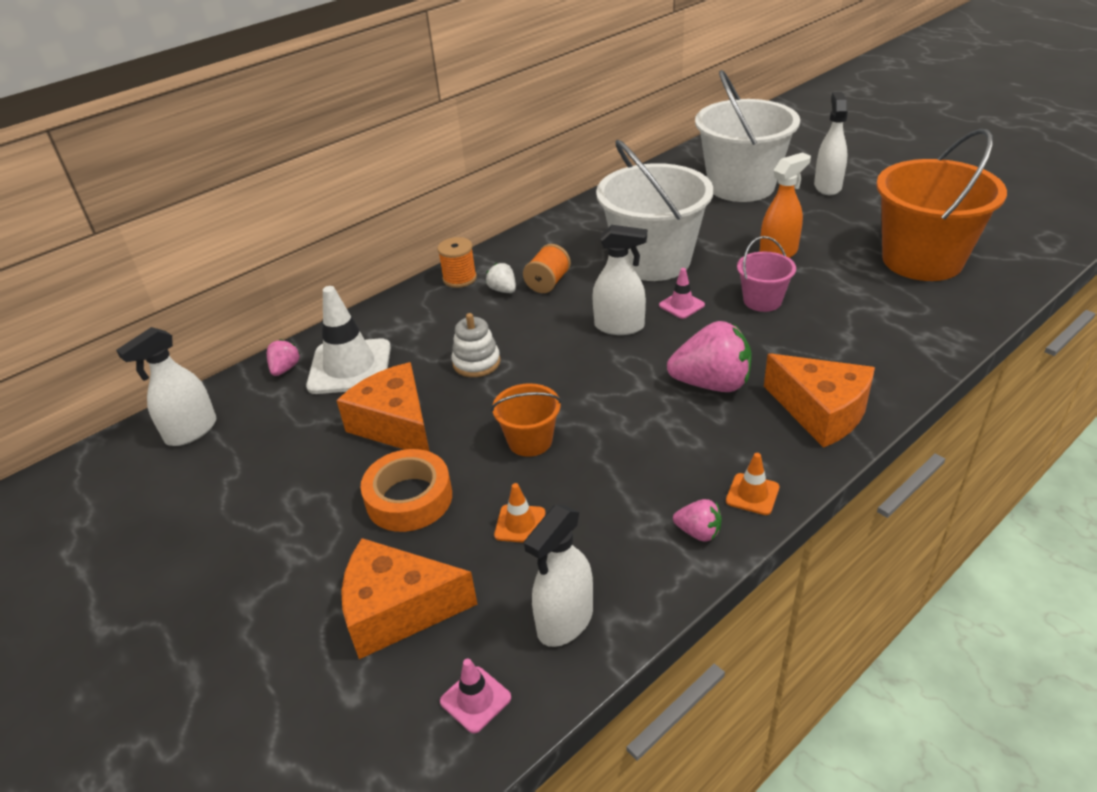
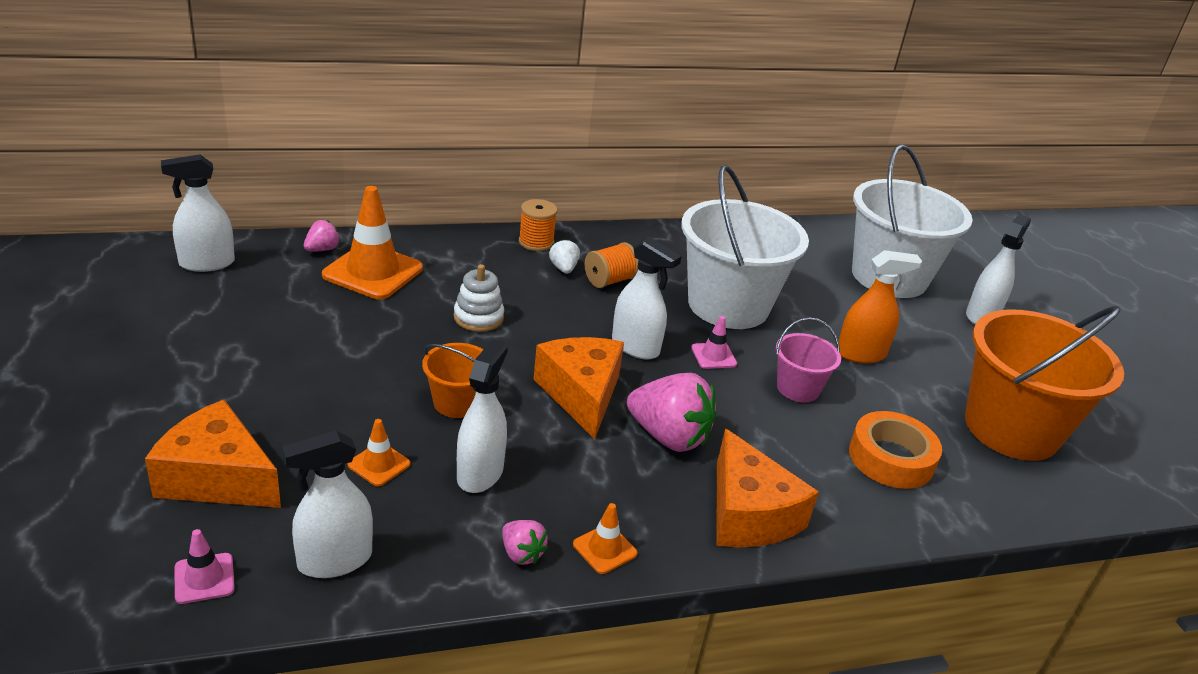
camera: 20 degrees right, 5 degrees down
(350, 367) = (373, 272): white traffic cone -> orange traffic cone
(395, 424) = (362, 334): orange cheese -> orange cheese (581, 394)
(409, 498) = (313, 397): orange tape -> orange tape (891, 458)
(605, 487) = (480, 473): none -> white spray bottle

